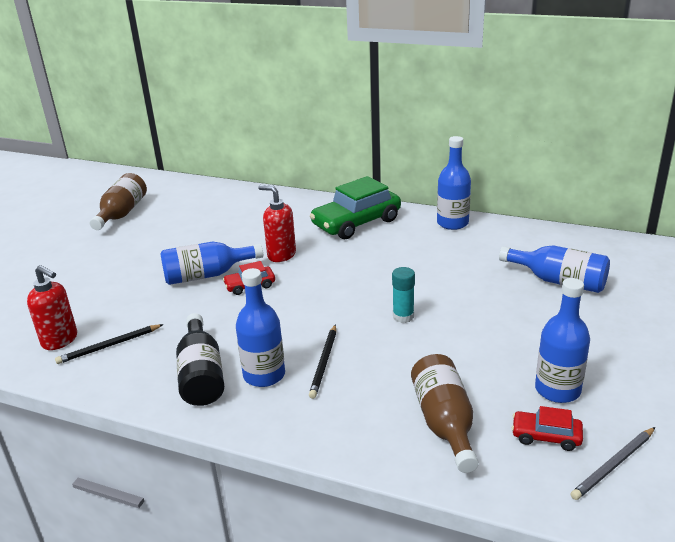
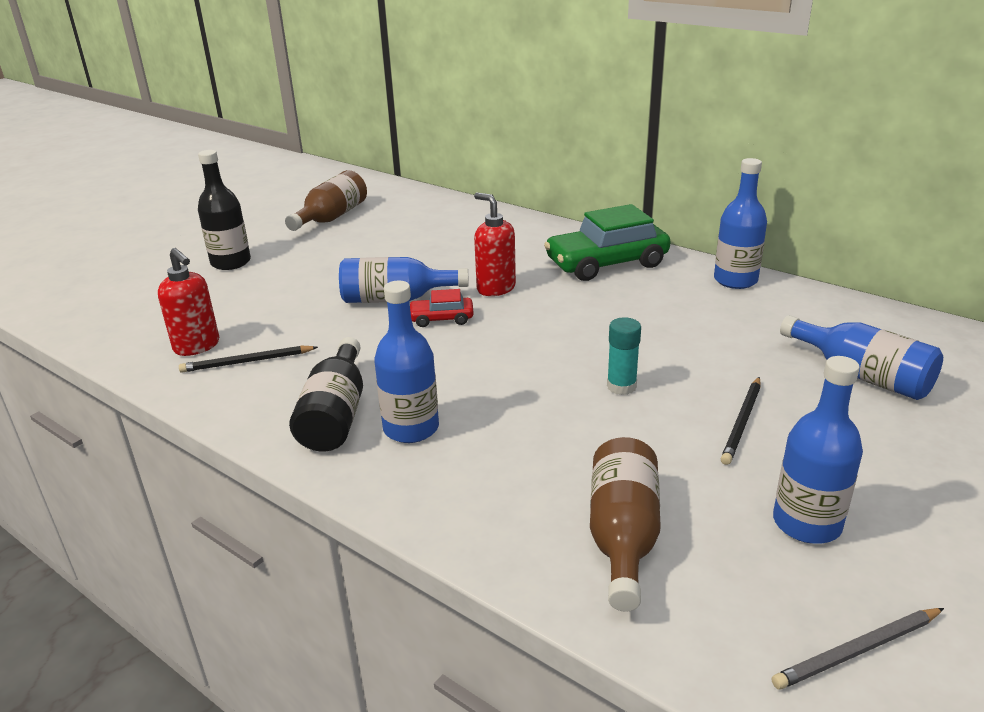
camera: 15 degrees right, 0 degrees up
(53, 264) = (231, 262): none -> black bottle
(324, 362) = (493, 426): black pencil -> black pencil (742, 422)
(546, 436) = (765, 585): red car -> none

